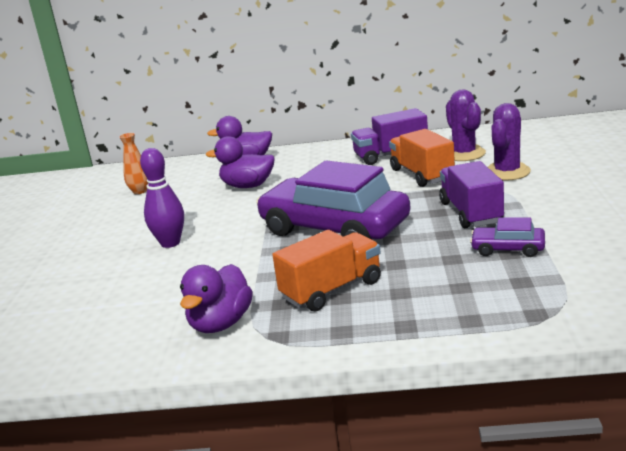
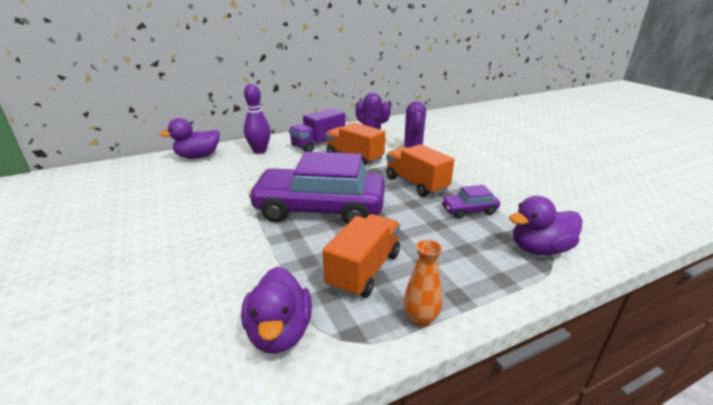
camera: 30 degrees left, 5 degrees up
(140, 191) = (100, 193): orange vase -> orange vase (420, 319)
(170, 243) = (165, 244): purple bowling pin -> purple bowling pin (259, 151)
(247, 186) = (213, 178): purple duck -> purple duck (539, 249)
(471, 213) = (416, 184): purple truck -> orange truck

